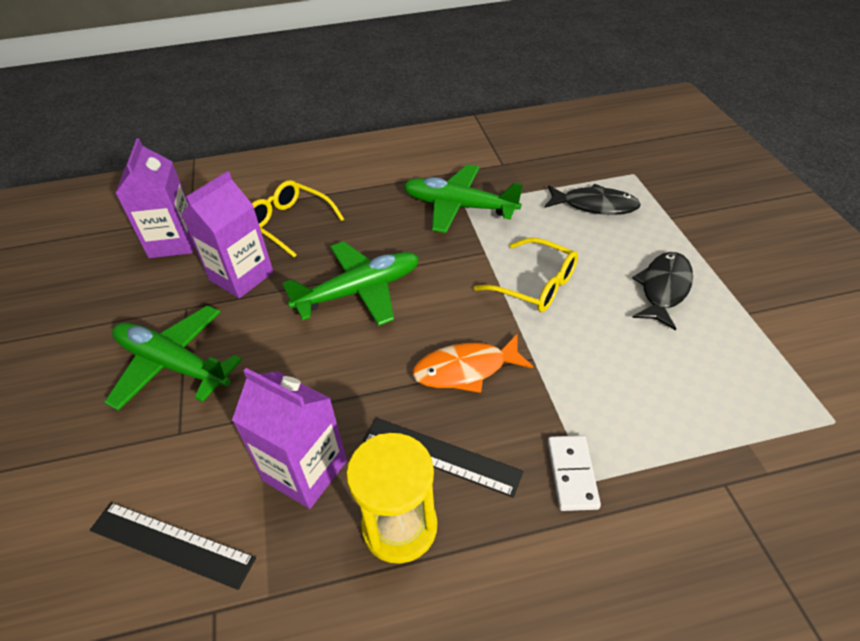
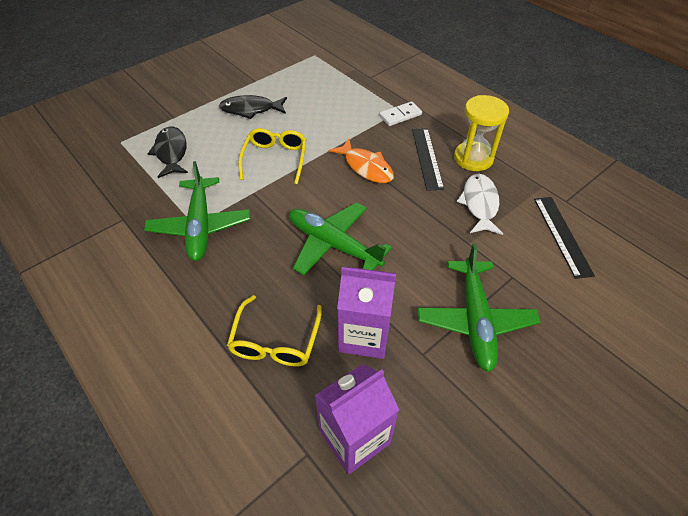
camera: 120 degrees left, 5 degrees up
(305, 470) = (479, 204): purple carton -> white fish

